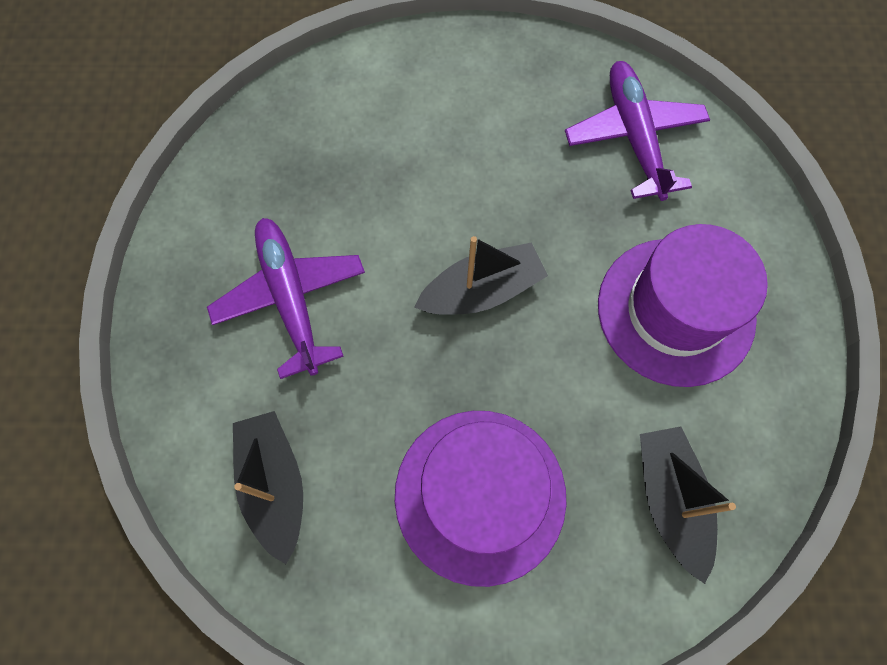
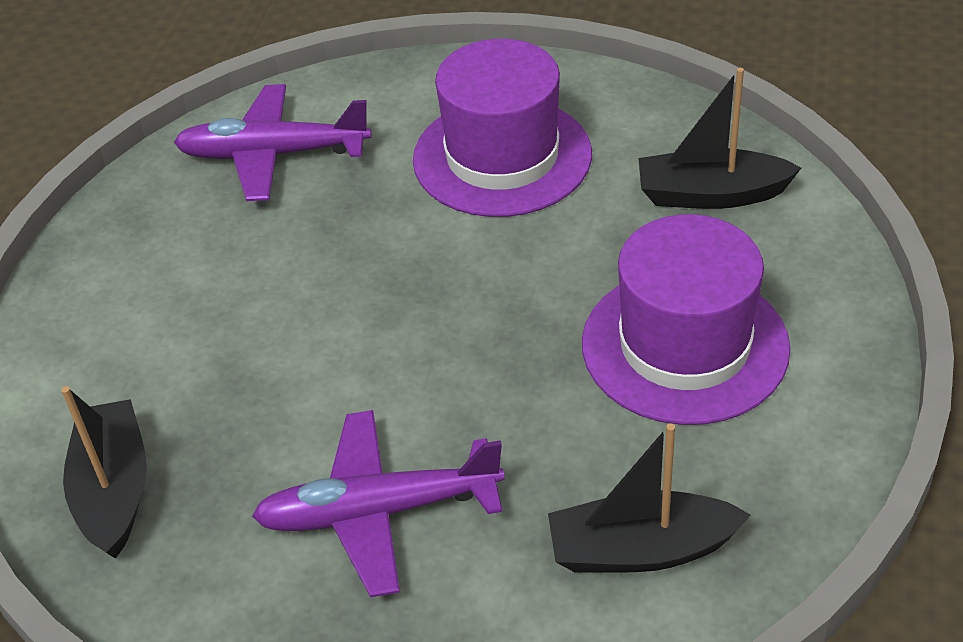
camera: 75 degrees left, 25 degrees down
(482, 290) = (428, 313): black boat -> black boat (114, 490)

